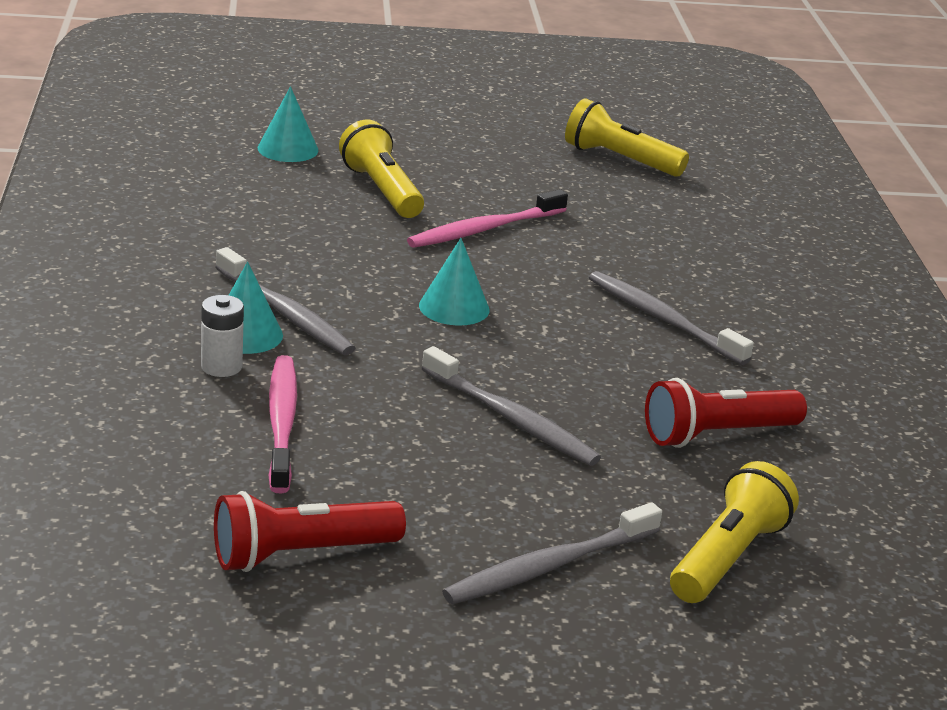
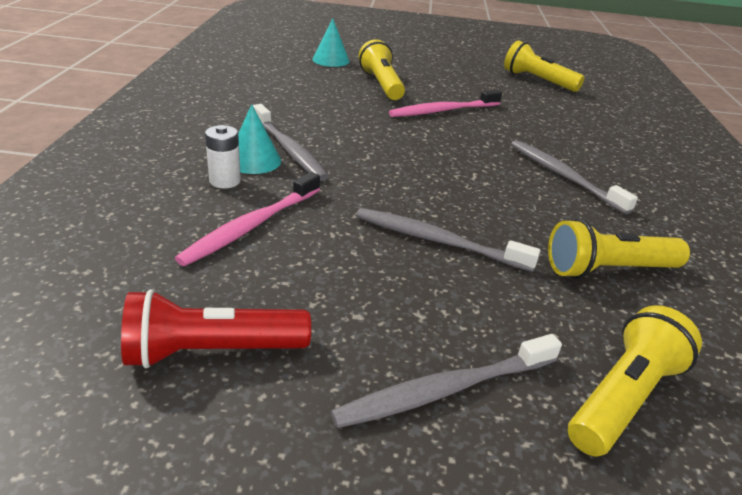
camera: 10 degrees right, 5 degrees up
(282, 422) = (251, 226): pink toothbrush -> pink toothbrush turned 150 degrees counterclockwise
(454, 307) = (410, 155): turquoise cone -> none
(512, 419) = (437, 241): grey toothbrush -> grey toothbrush turned 150 degrees clockwise
(717, 435) = (608, 270): red flashlight -> yellow flashlight

